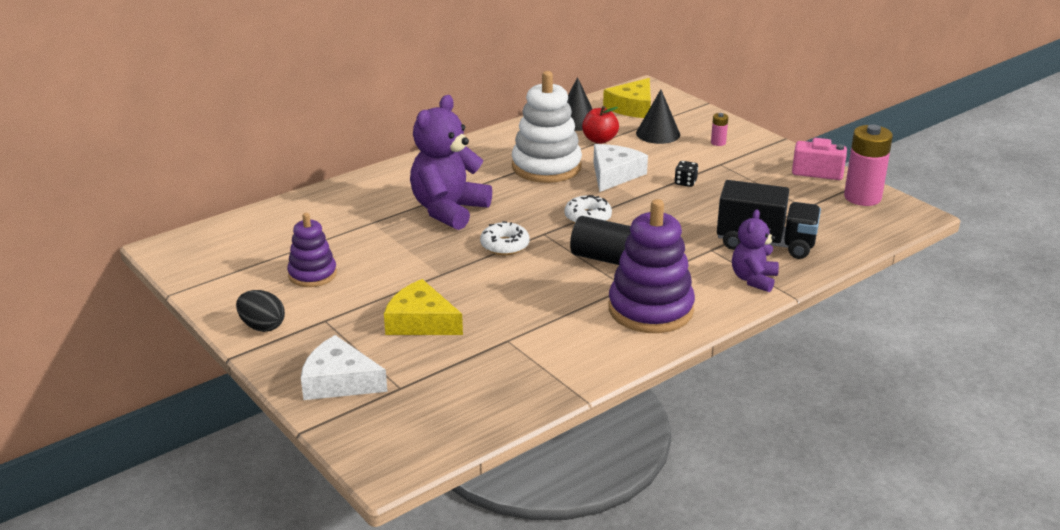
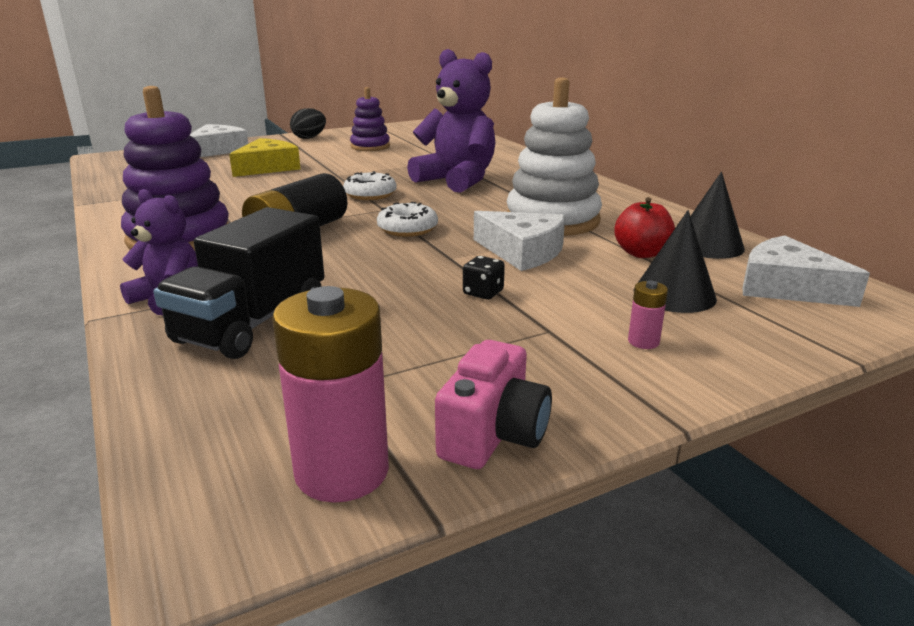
camera: 100 degrees right, 5 degrees down
(632, 107) = (787, 287): yellow cheese -> white cheese

